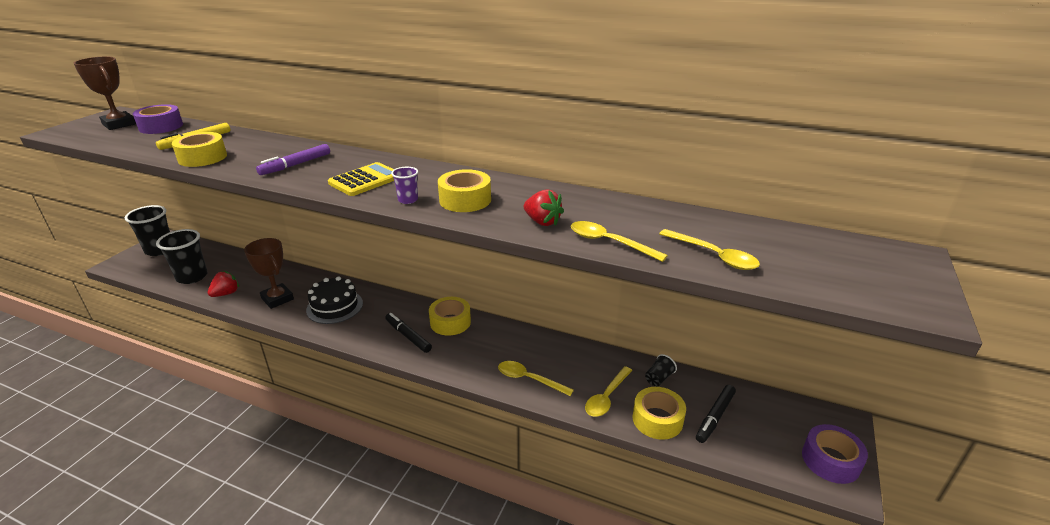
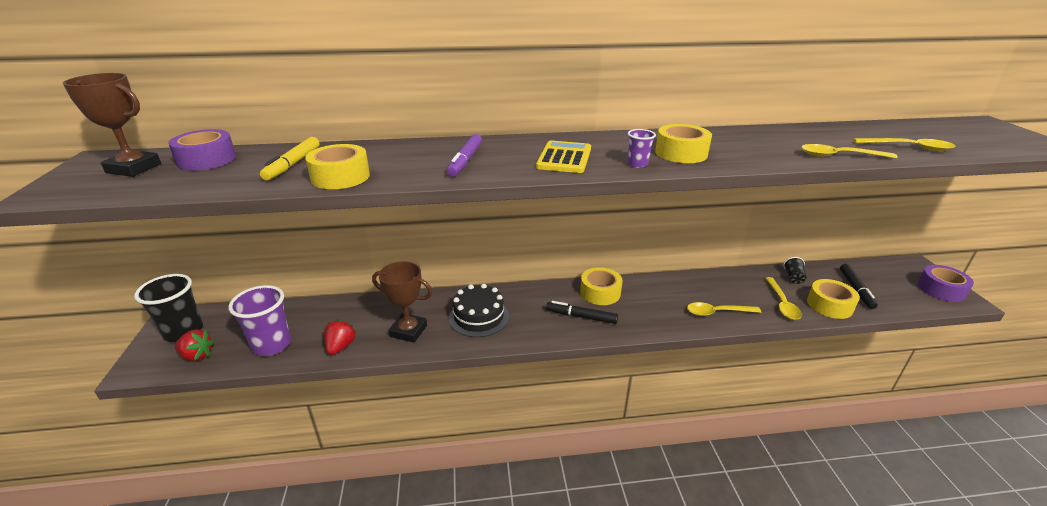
camera: 30 degrees left, 0 degrees up
(192, 277) = (272, 345): black cup -> purple cup
(542, 222) = (769, 154): red strawberry -> red strawberry (197, 355)

